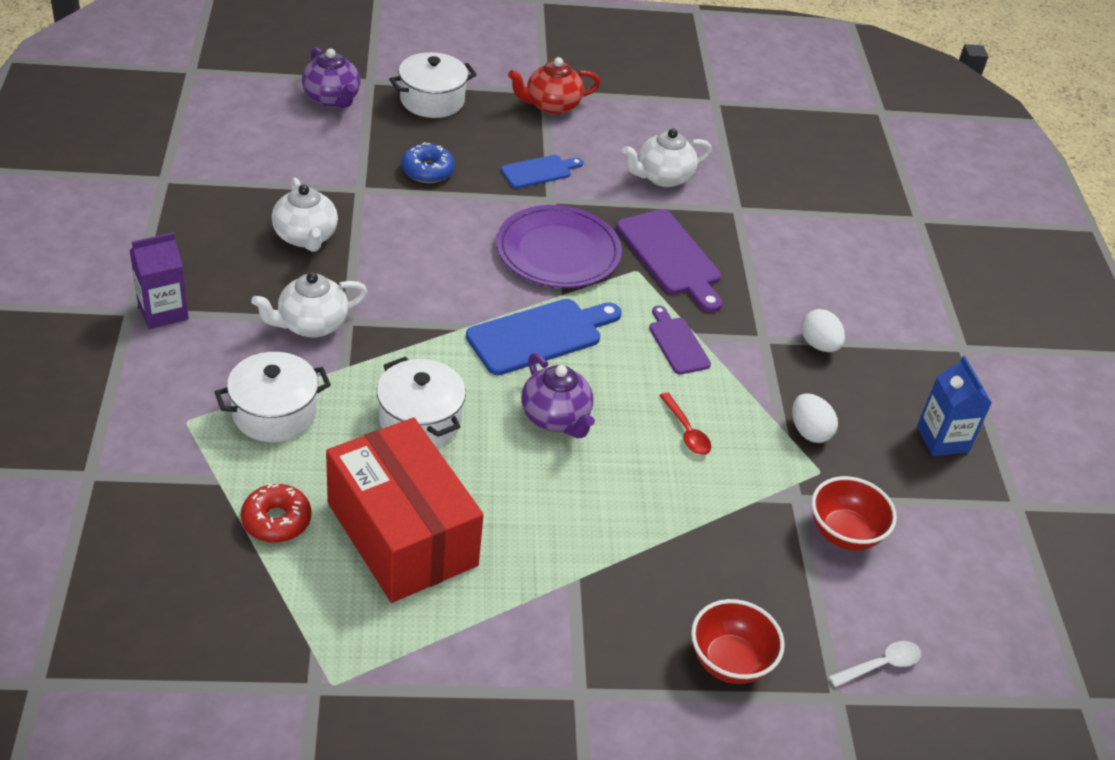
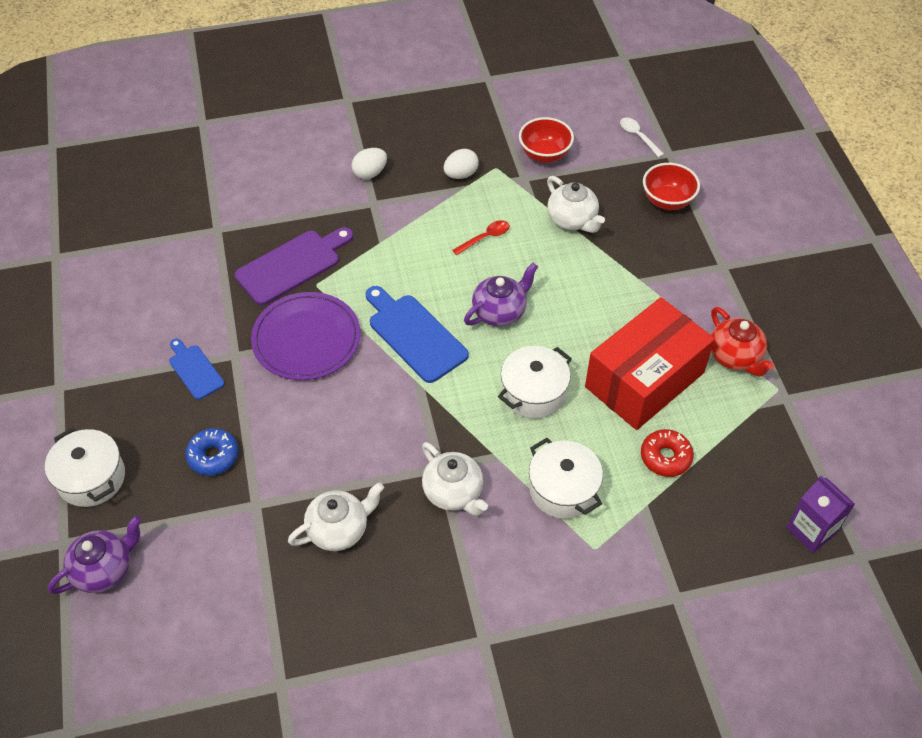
camera: 95 degrees left, 10 degrees up
(163, 311) = (475, 613): purple carton -> purple carton (811, 530)
(551, 105) = (84, 377): red teapot -> red teapot (735, 357)
(662, 177) = (183, 282): white teapot -> white teapot (572, 220)
(677, 343) = (395, 251): purple cutting board -> none
(942, 439) = (442, 110): blue carton -> none

